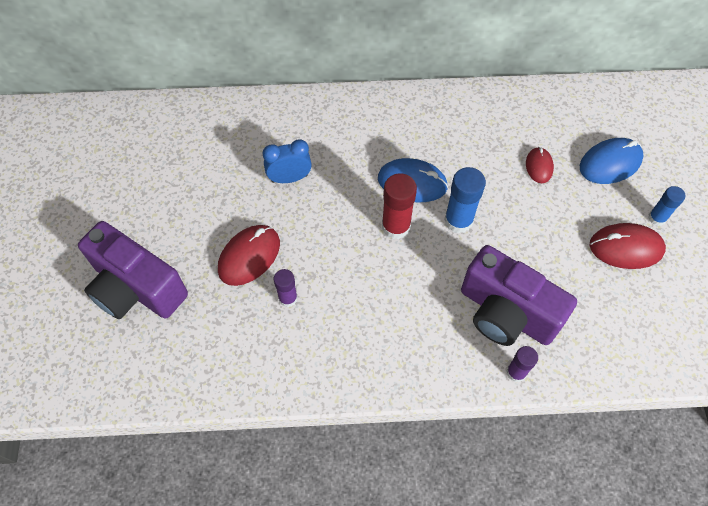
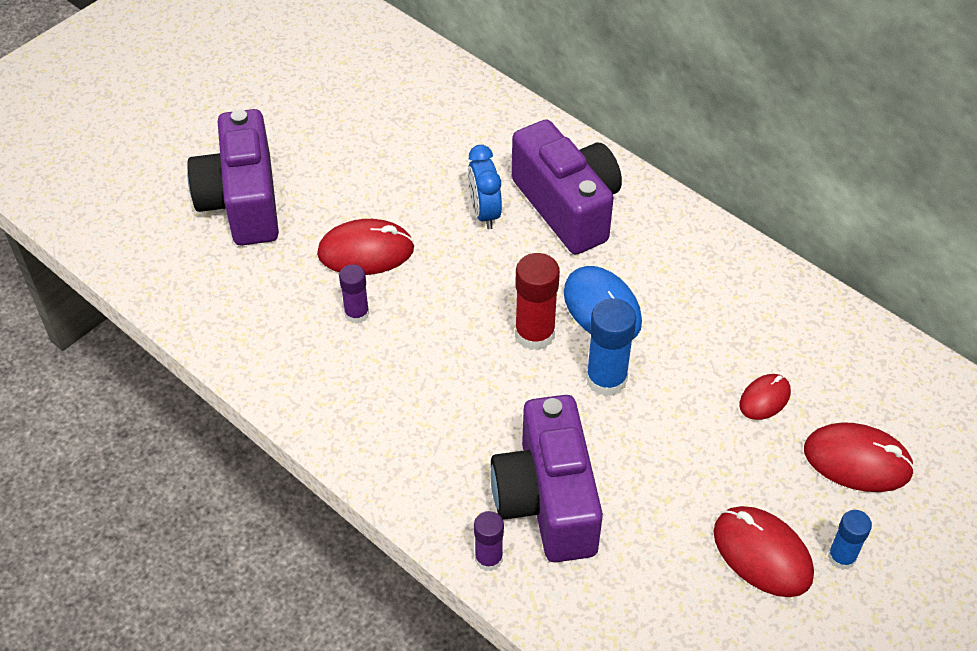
camera: 45 degrees right, 10 degrees down
(289, 178) = (484, 212): blue clock -> blue clock turned 135 degrees counterclockwise
(330, 139) = (567, 206): none -> purple camera
(610, 163) = (857, 461): blue mouse -> red mouse

